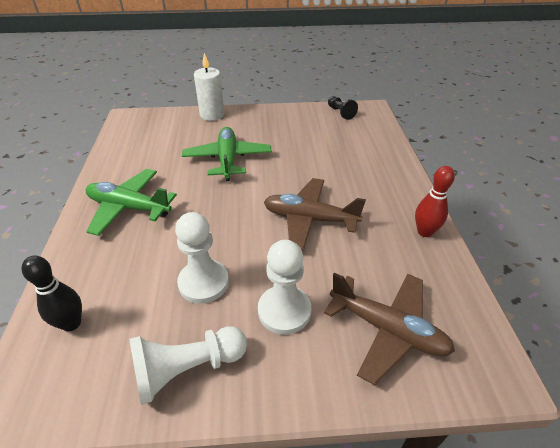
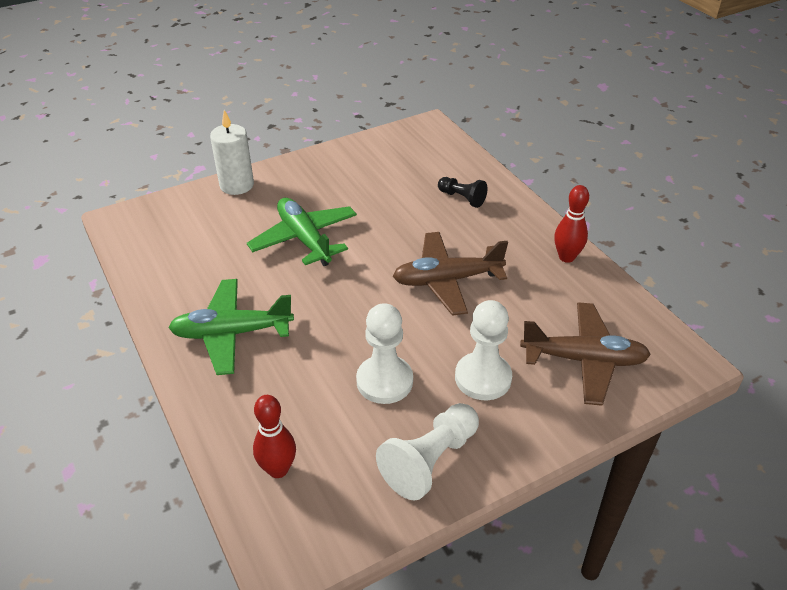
camera: 25 degrees left, 0 degrees up
(71, 323) = (278, 469): black bowling pin -> red bowling pin
(340, 113) = (397, 140): black pawn -> black pawn (462, 198)

